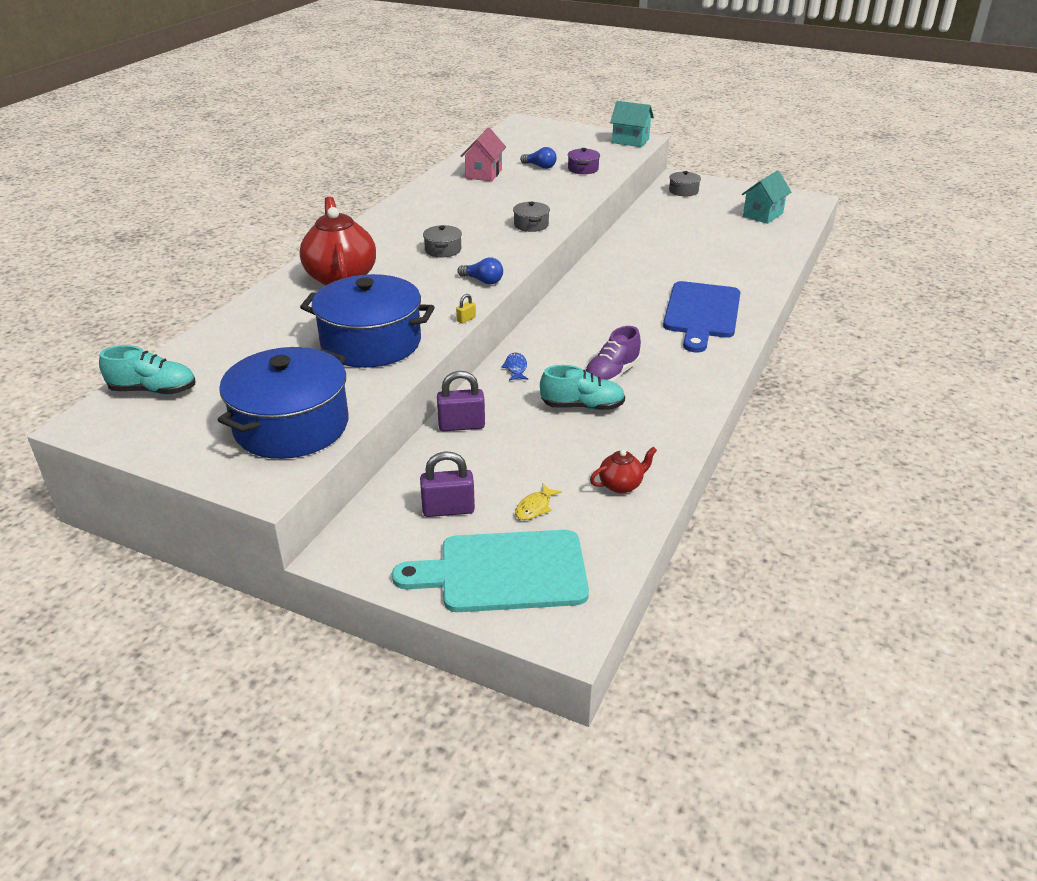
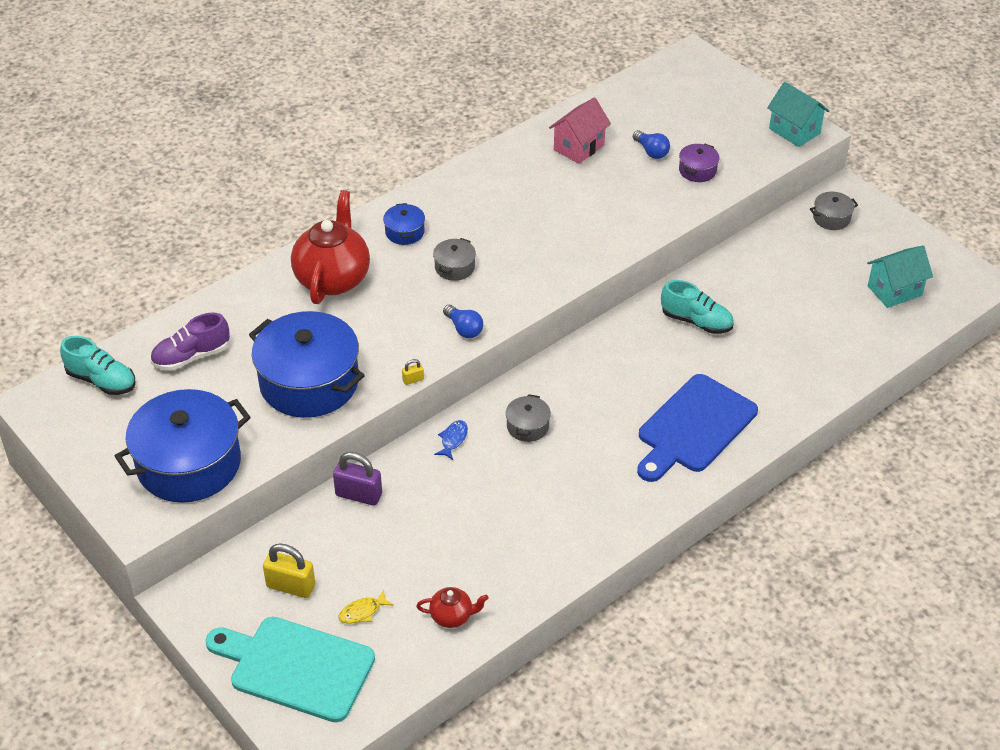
camera: 25 degrees right, 10 degrees up
(382, 240) = (404, 232): none -> blue pot
(448, 509) = (291, 586): purple padlock -> yellow padlock
(531, 225) = (570, 254): grey pot -> grey pot (527, 426)
(582, 406) = (482, 511): turquoise shoe -> turquoise shoe (696, 321)
(611, 375) = (538, 481): purple shoe -> purple shoe (191, 356)

